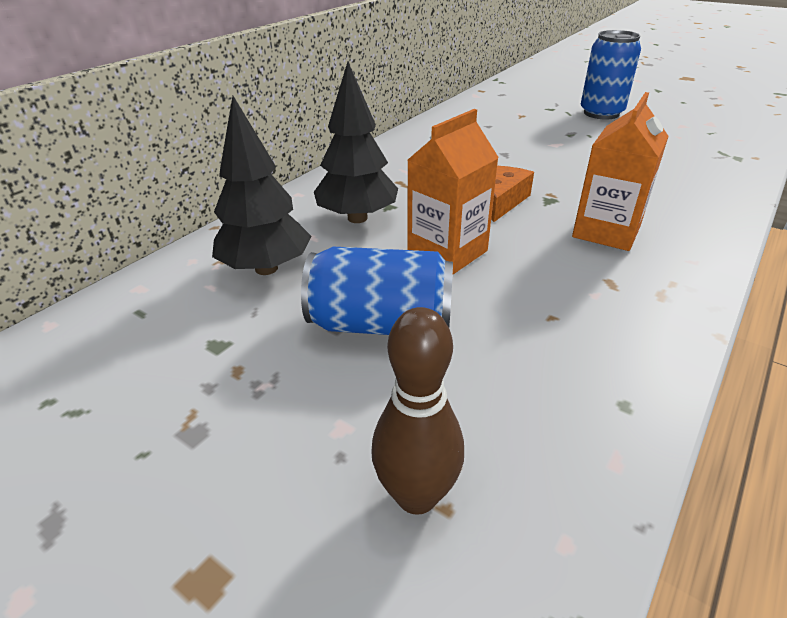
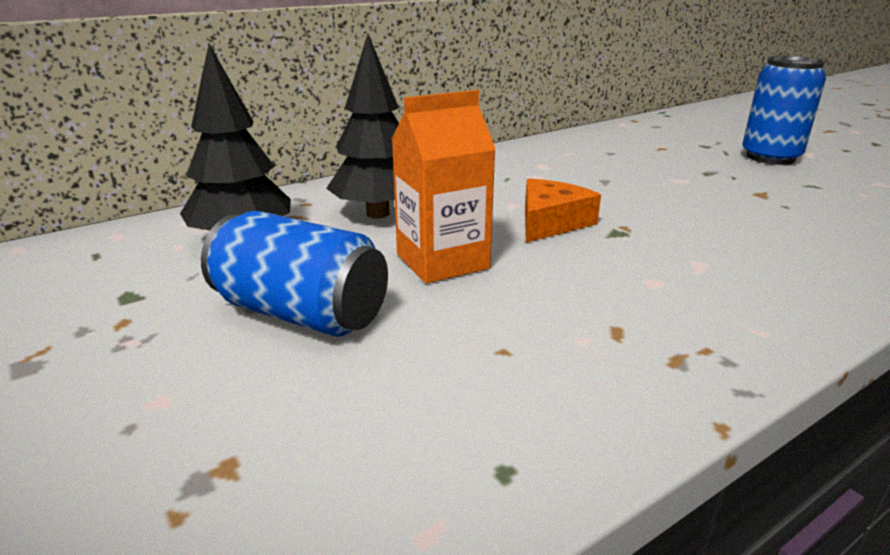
camera: 20 degrees right, 10 degrees down
(416, 495) = (160, 491): brown bowling pin -> none
(606, 231) = (662, 276): orange carton -> none

